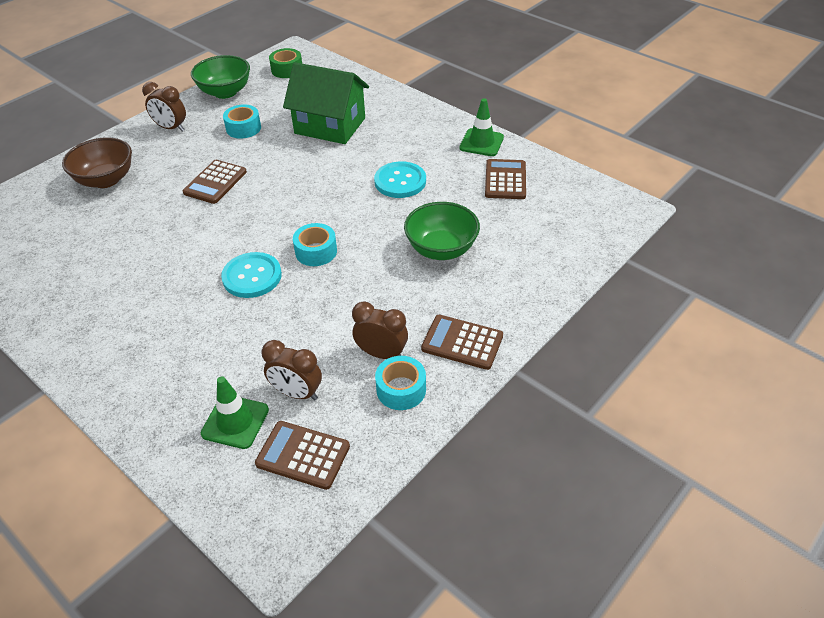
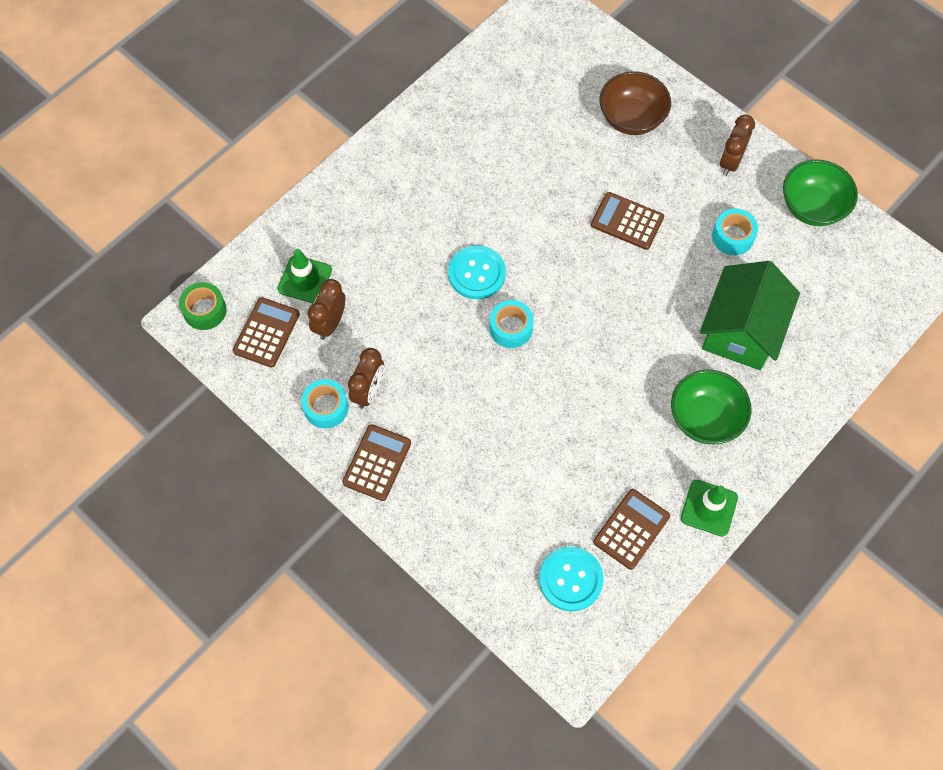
camera: 90 degrees right, 20 degrees up
(287, 70) = (872, 272): green tape -> green tape (205, 310)
(400, 181) = (628, 410): turquoise button -> turquoise button (570, 579)
(441, 249) = (510, 450): green bowl -> green bowl (705, 418)
(505, 180) = (631, 529): brown calculator -> brown calculator turned 60 degrees counterclockwise

